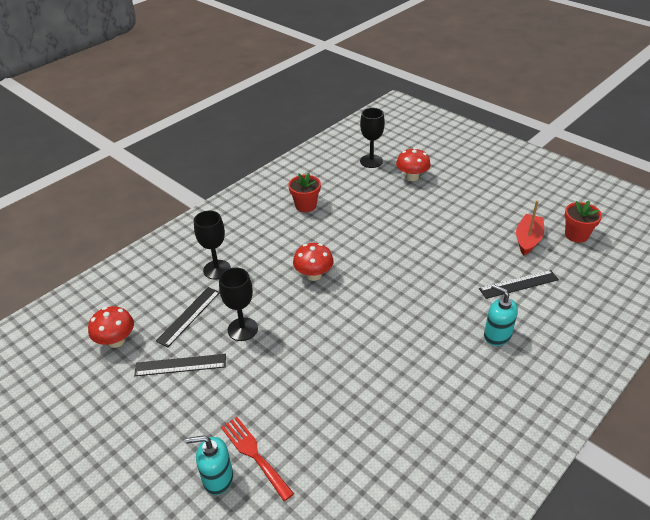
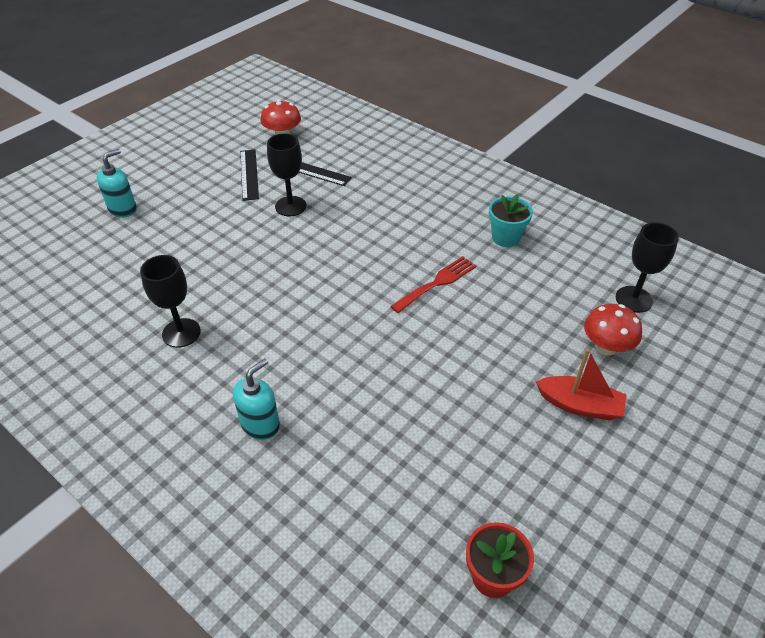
camera: 85 degrees right, 5 degrees up
(217, 269) = (379, 180): black goblet -> black goblet (181, 333)
(217, 478) = (123, 209): turquoise soap dispenser -> turquoise soap dispenser turned 45 degrees clockwise
(254, 454) = (140, 227): red fork -> red fork (437, 283)
(305, 205) = (505, 237): red flower pot -> turquoise flower pot
(314, 275) = (373, 251): red mushroom -> none
(518, 284) = (360, 464): black ruler -> none
(528, 239) = (469, 492): red boat -> red boat (579, 405)

